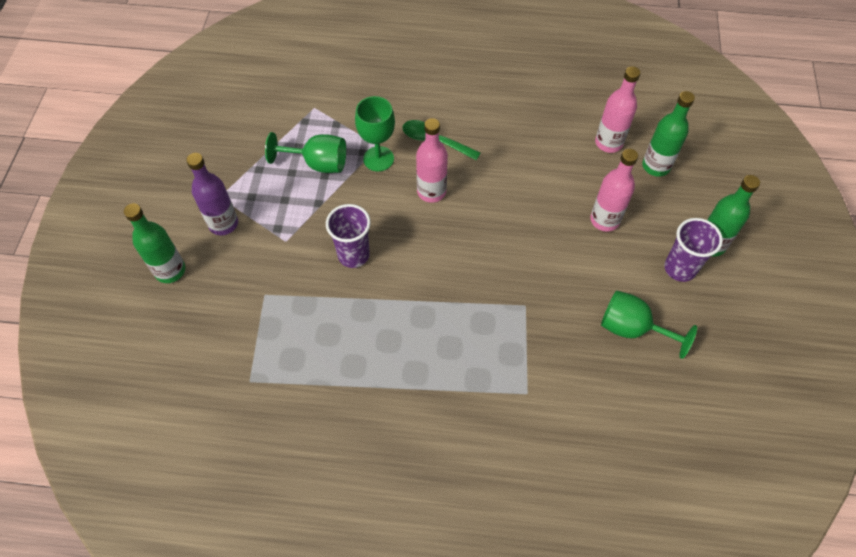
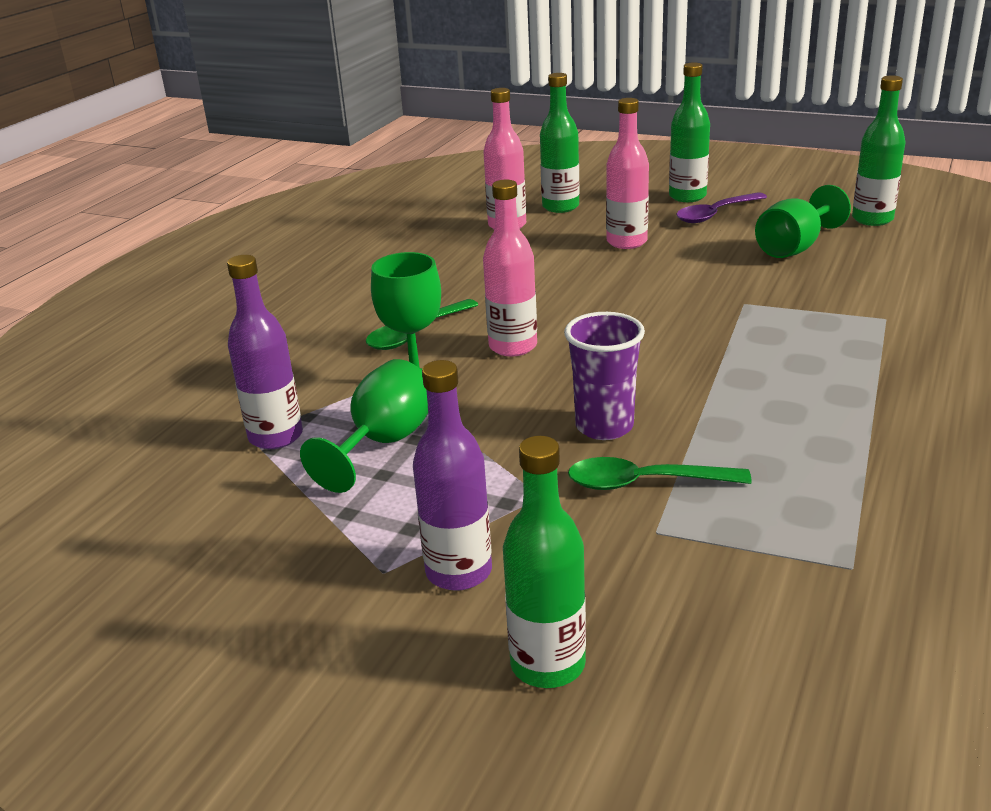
camera: 70 degrees left, 30 degrees down
(304, 283) = (644, 483): none -> green spoon
(315, 118) = (276, 436): none -> purple bottle
(680, 268) = (715, 214): purple cup -> purple spoon
(712, 381) = (872, 219): none -> green bottle

